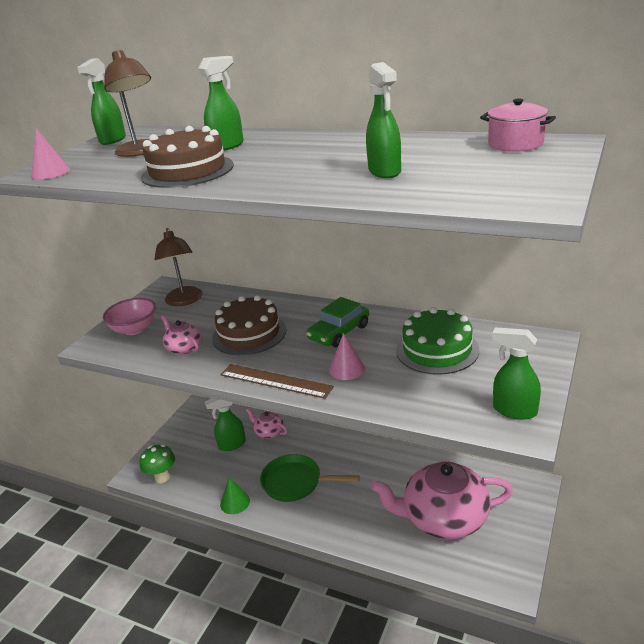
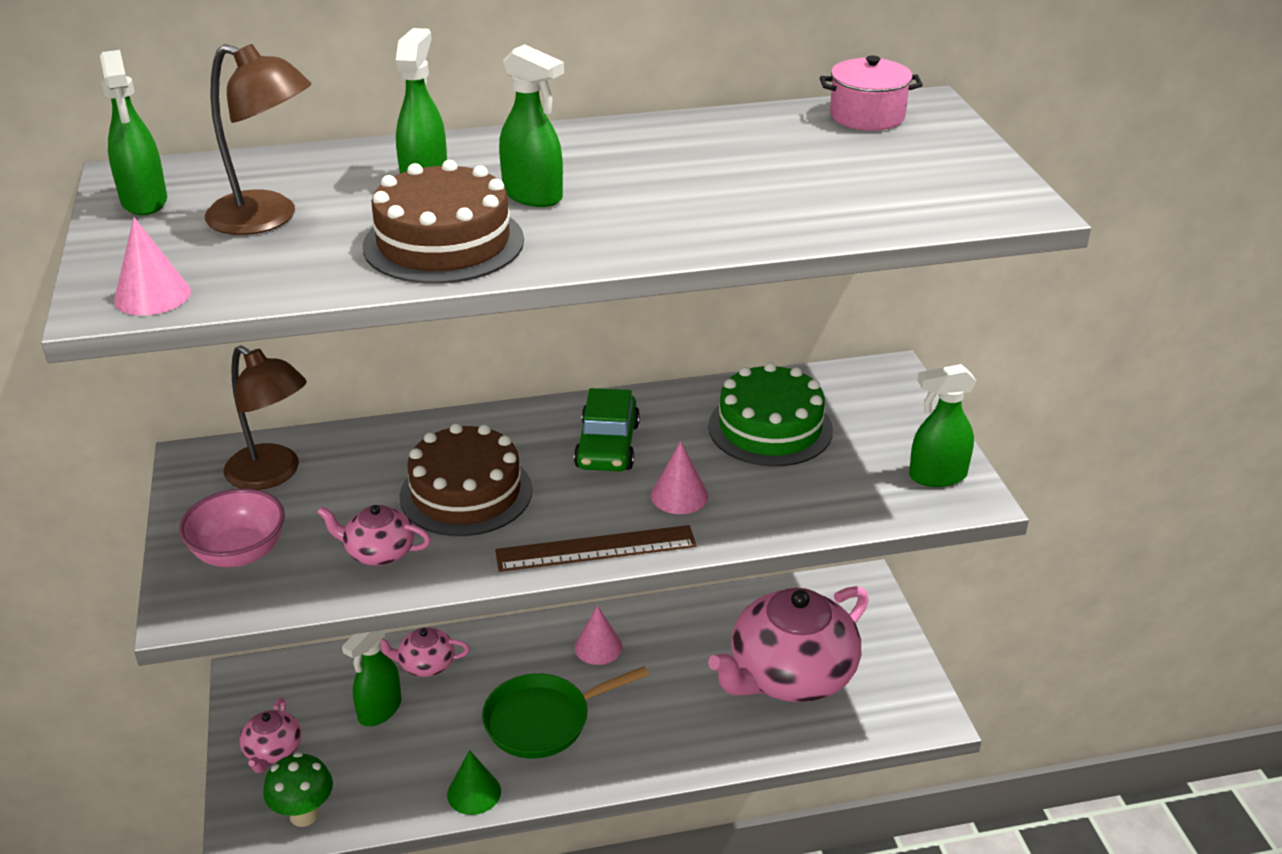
camera: 40 degrees left, 5 degrees up
(177, 443) = (273, 751): none -> pink teapot
(353, 457) = (598, 647): none -> pink cone
(384, 172) = (765, 191): green spray bottle -> green spray bottle (533, 196)

